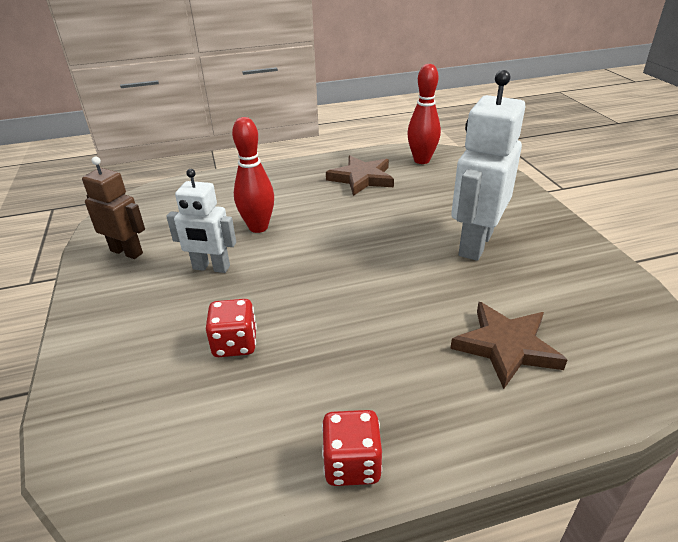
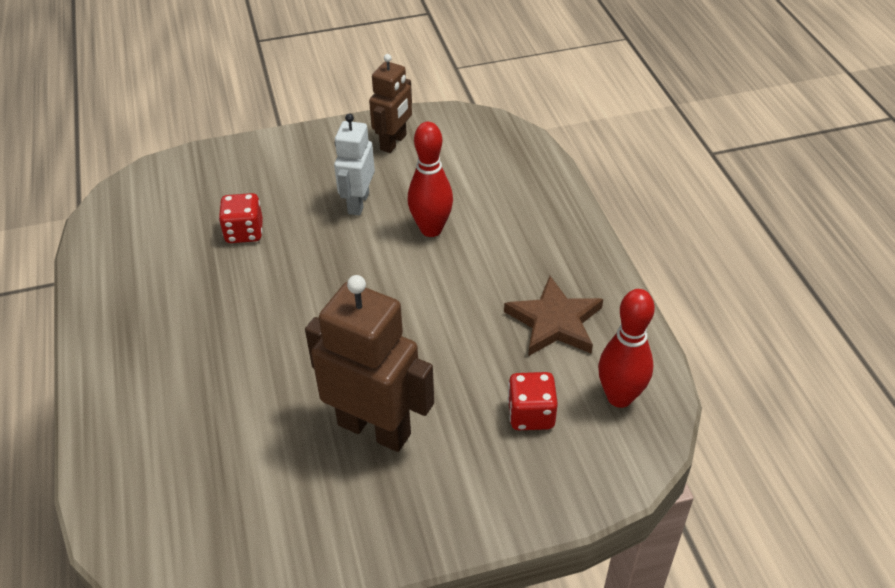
camera: 90 degrees right, 10 degrees up
(352, 464) = (102, 307): red dice -> red dice (531, 414)
(475, 244) = (374, 429): white robot -> brown robot
(506, 346) = (192, 424): brown star -> none

